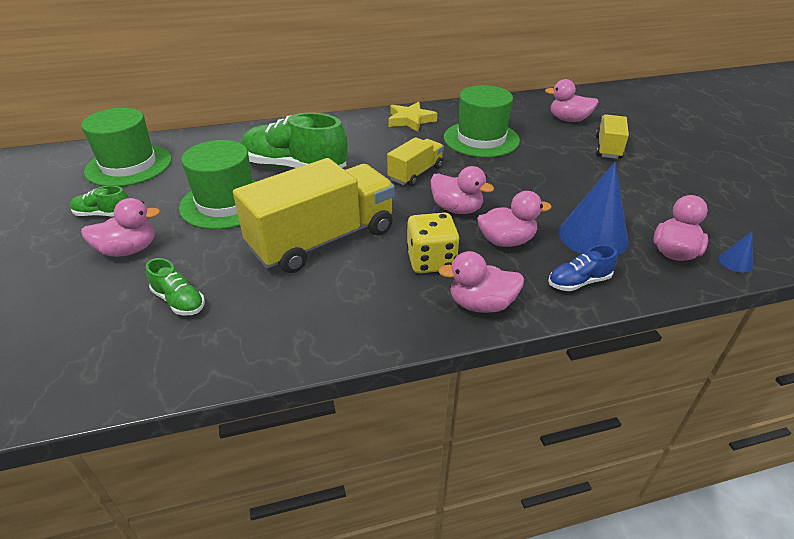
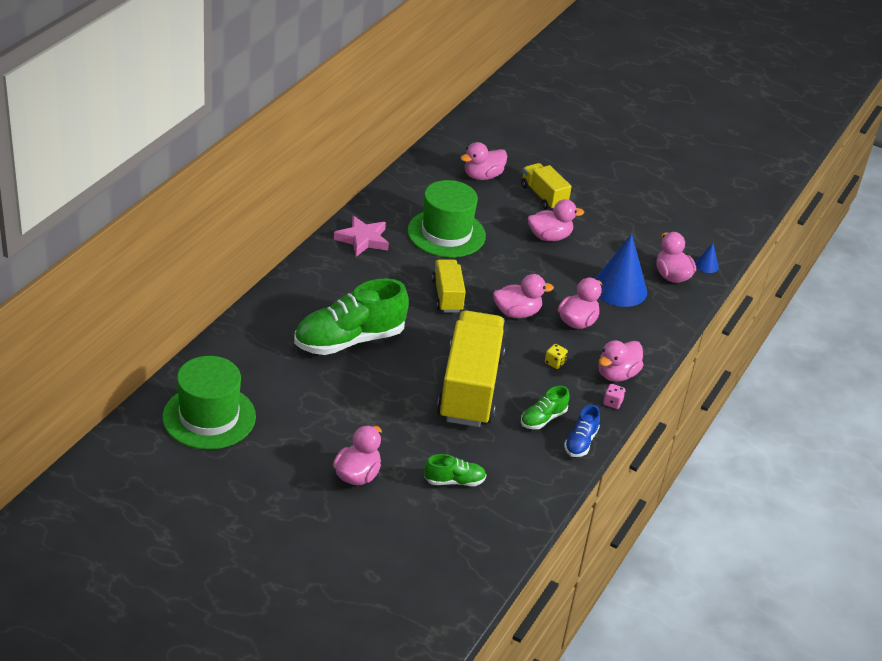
camera: 50 degrees left, 0 degrees up
(104, 214) = (282, 465): green shoe -> green shoe (543, 419)
(226, 203) = (355, 401): green hat -> none
(410, 120) = (362, 239): yellow star -> pink star
(431, 261) = (555, 362): yellow dice -> yellow dice, size x0.46
(436, 327) = (612, 402): none -> pink dice
(573, 173) = (549, 237): none -> pink duck
(579, 282) = (647, 328): blue shoe -> blue shoe (580, 442)

